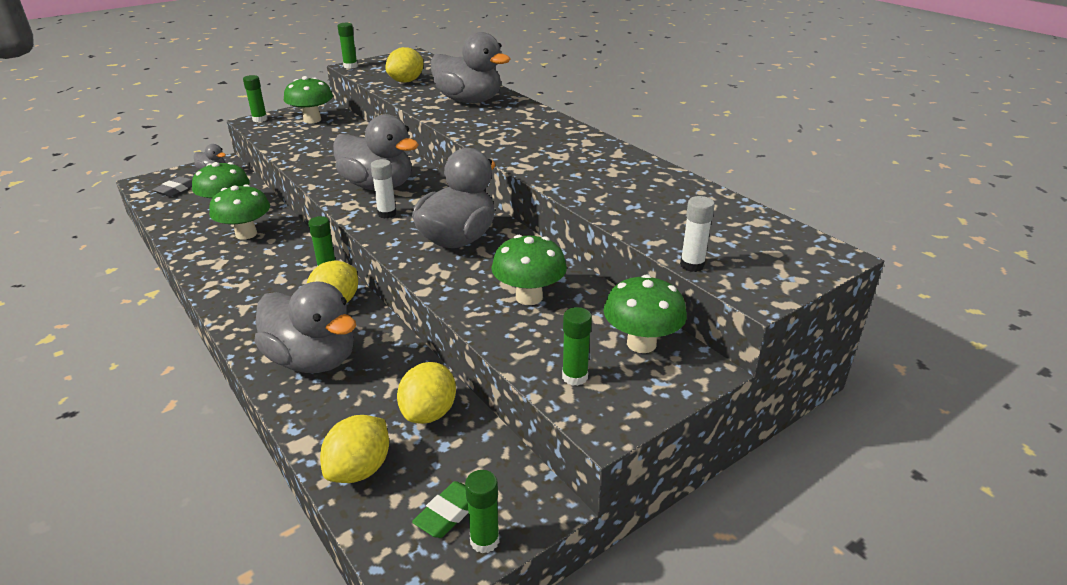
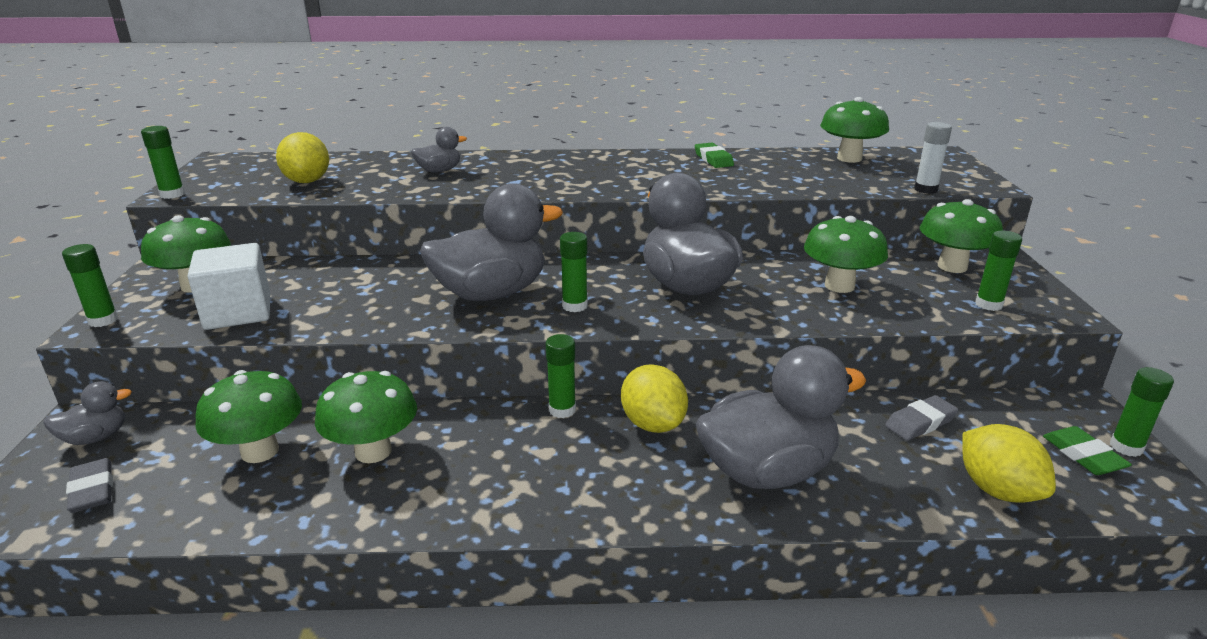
camera: 55 degrees left, 5 degrees down
(293, 139) = (238, 312): none -> white cube
(387, 214) = (574, 306): white glue stick -> green glue stick
(429, 413) = (920, 422): yellow lemon -> grey eraser
(469, 101) = (439, 171): grey duck -> grey duck, size x0.47
(628, 165) = (713, 159): none -> green eraser
(728, 215) = (849, 158): none -> green mushroom

